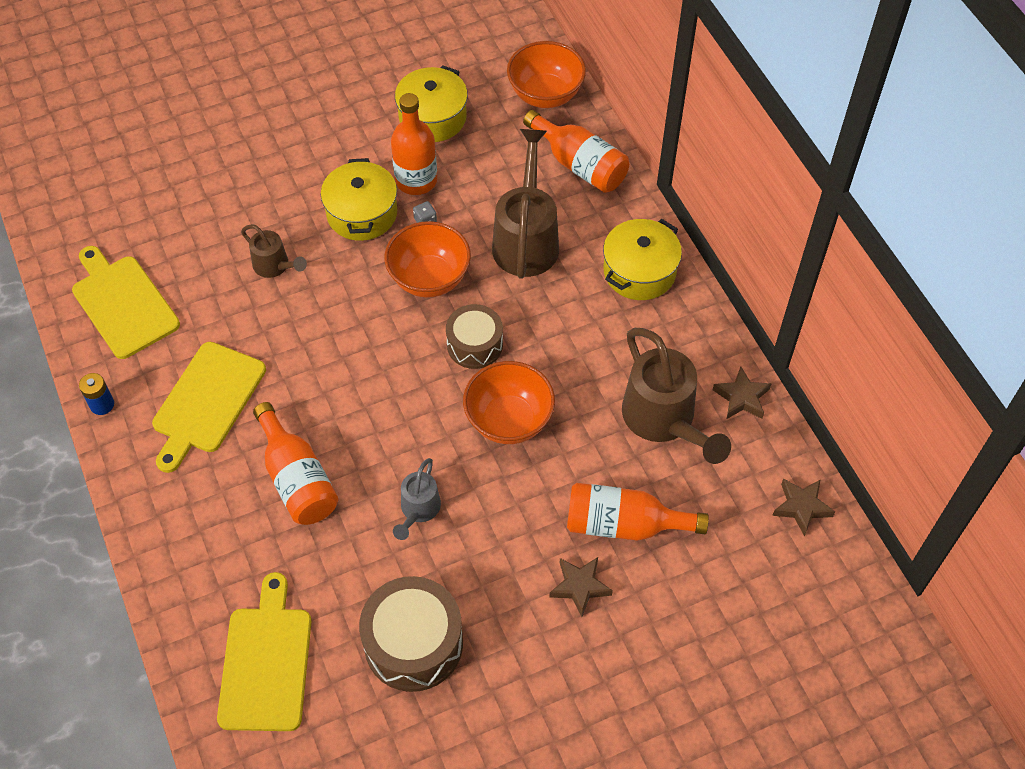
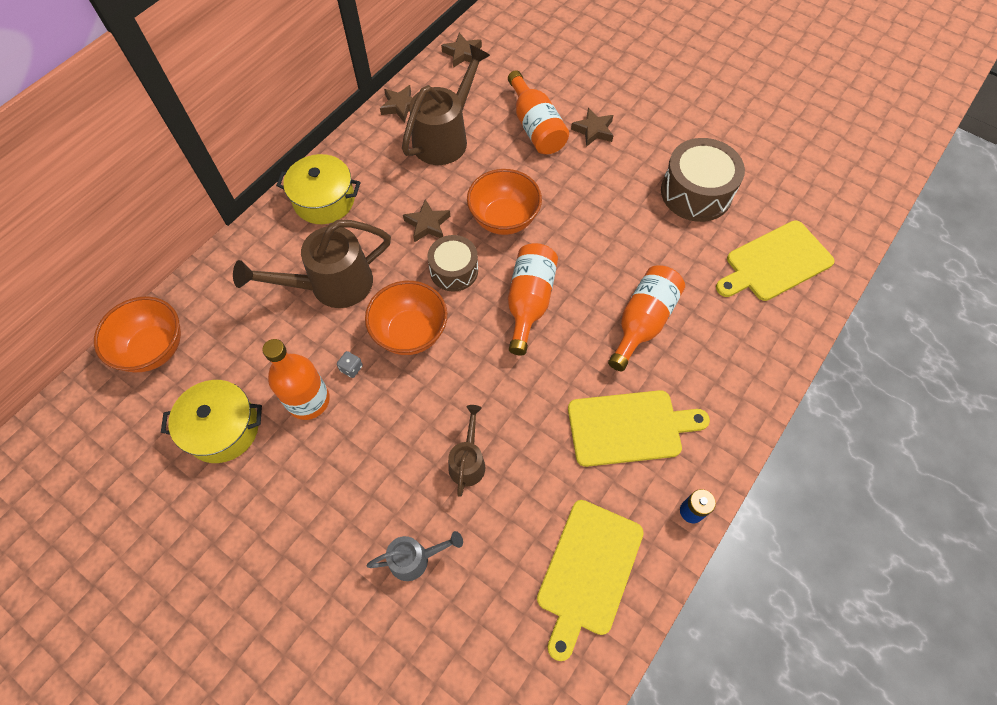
camera: 120 degrees left, 5 degrees up
(362, 213) = (370, 424): yellow pot -> none
(418, 510) = (609, 236): grey watering can -> grey watering can (415, 559)
(548, 348) = (427, 224): none -> brown star
(579, 165) = (230, 285): orange bottle -> orange bottle (529, 302)

